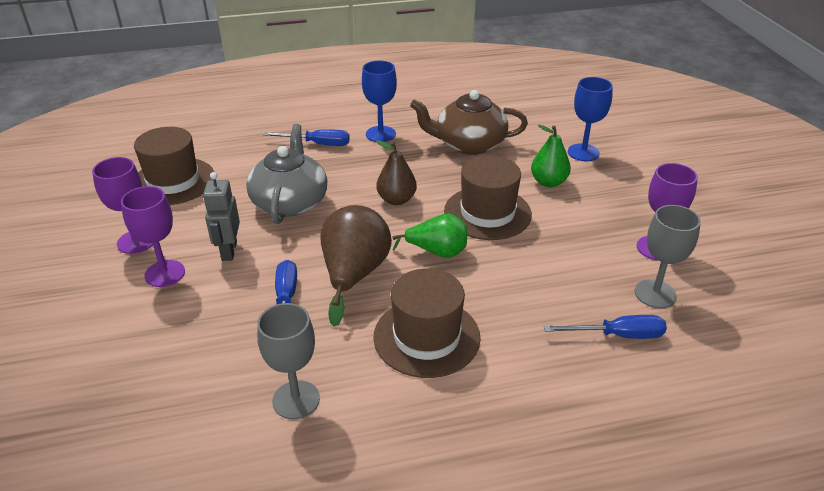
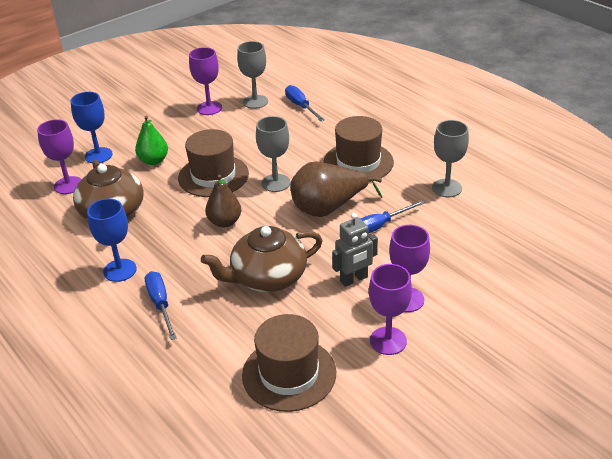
camera: 115 degrees left, 0 degrees up
(290, 202) = (267, 277): grey teapot -> brown teapot
(437, 252) = (276, 183): green pear -> grey goblet
(536, 129) = (68, 185): none -> purple goblet

